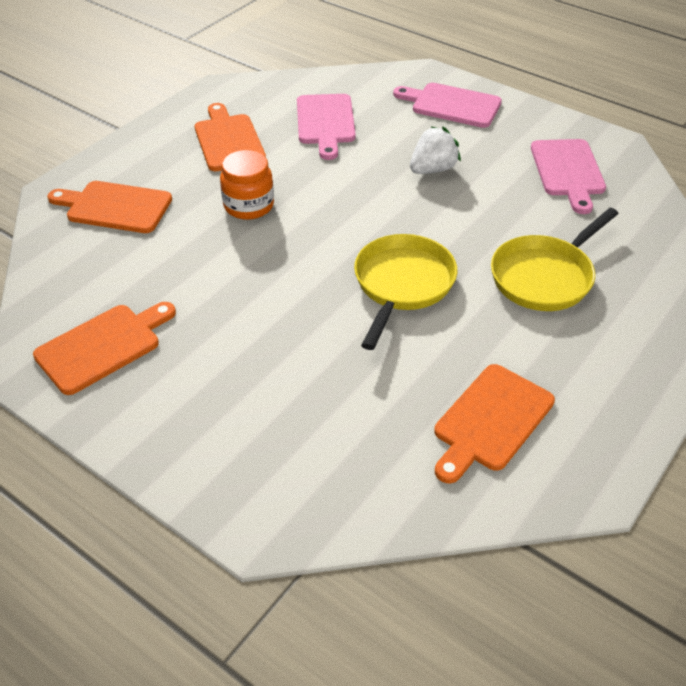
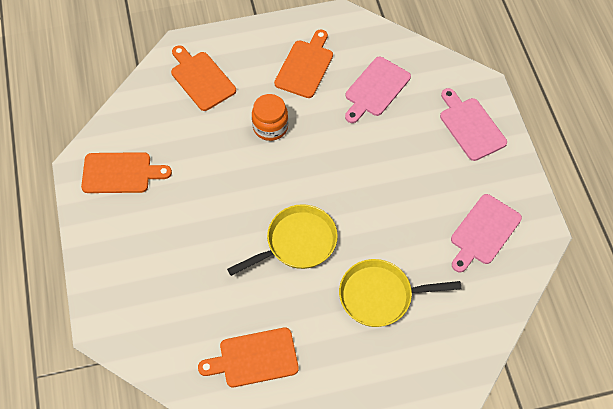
camera: 40 degrees right, 15 degrees up
(432, 169) = (401, 172): white strawberry -> none

